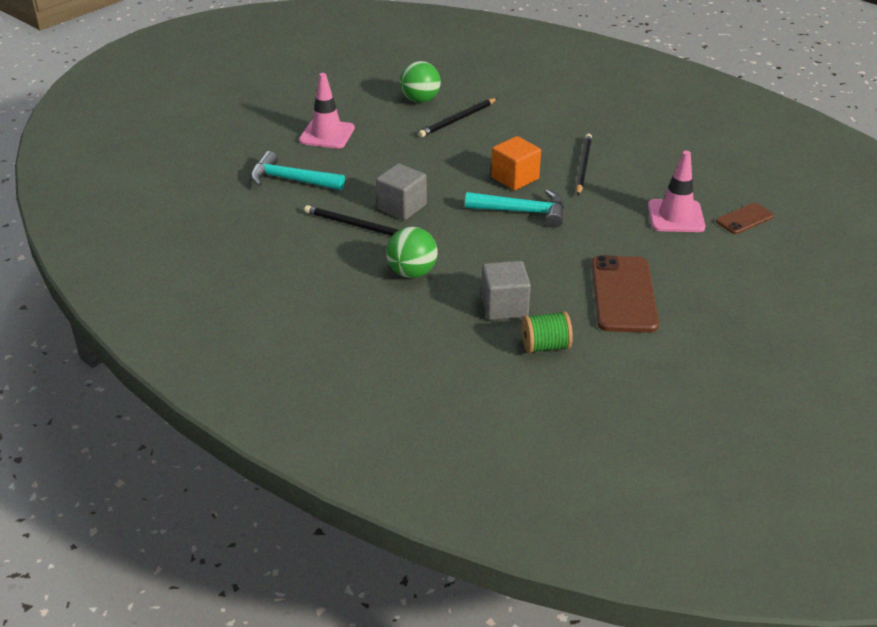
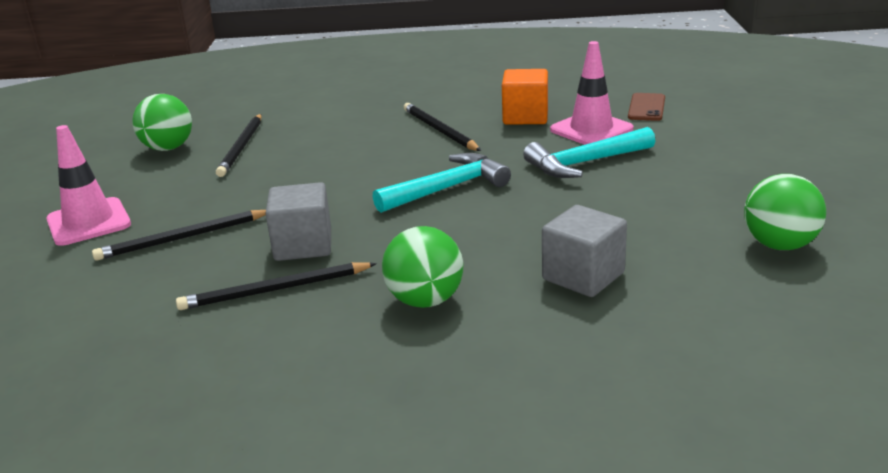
camera: 40 degrees left, 10 degrees down
(290, 180) = (103, 287): turquoise hammer -> turquoise hammer (585, 163)
(355, 170) = (182, 238): none -> black pencil
(515, 178) = (389, 166): orange cube -> orange cube (525, 117)
(545, 346) = (690, 288): green spool -> none
(623, 294) = (668, 205): brown phone -> none
(639, 355) = (779, 245): none -> green ball

